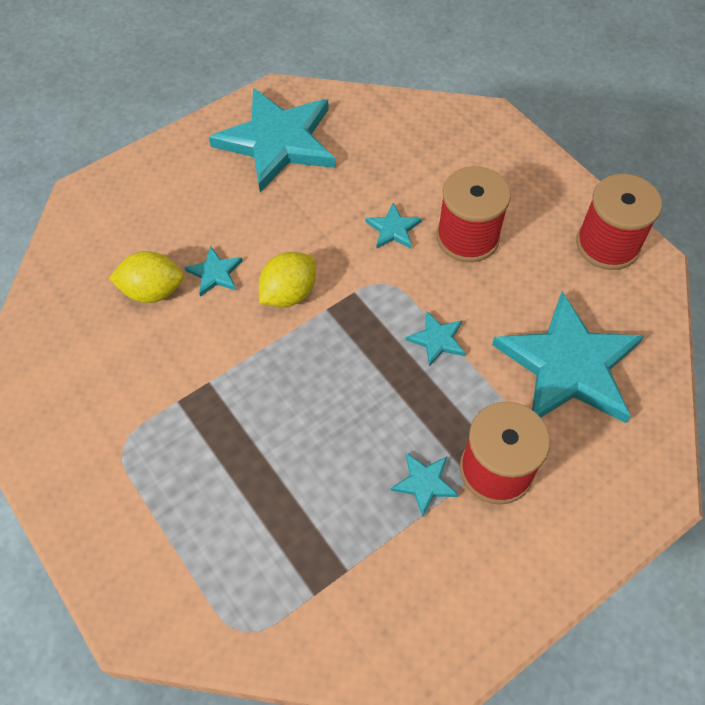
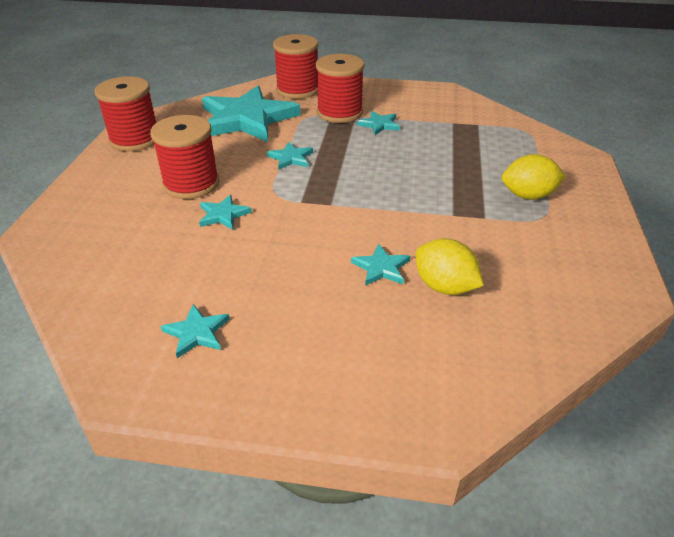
camera: 135 degrees left, 20 degrees down
(278, 142) = (196, 332): turquoise star -> turquoise star, size x0.41
(288, 293) = (344, 224): yellow lemon -> yellow lemon (528, 196)
(610, 480) = (297, 90): none -> red spool

